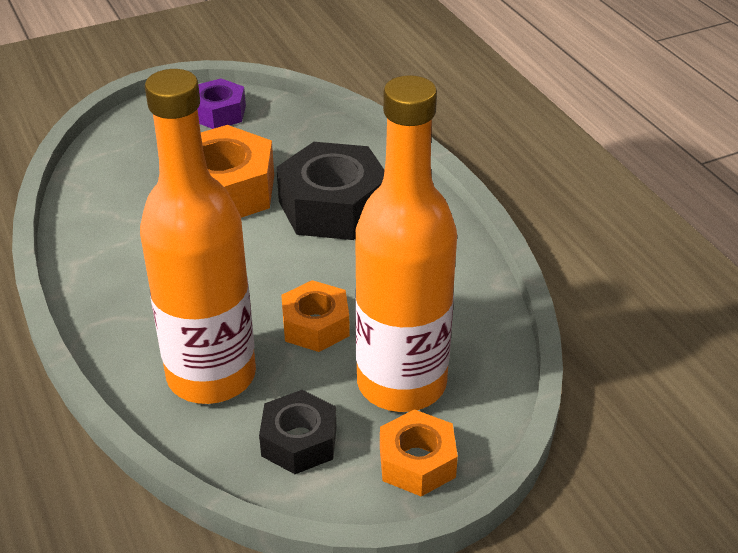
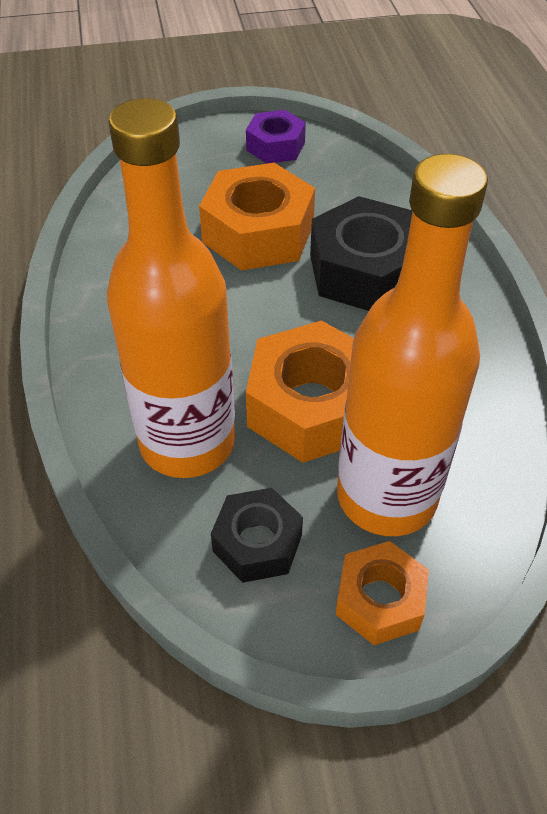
camera: 15 degrees right, 10 degrees up
(315, 325) = (311, 406): orange nut -> orange nut, size x1.71

